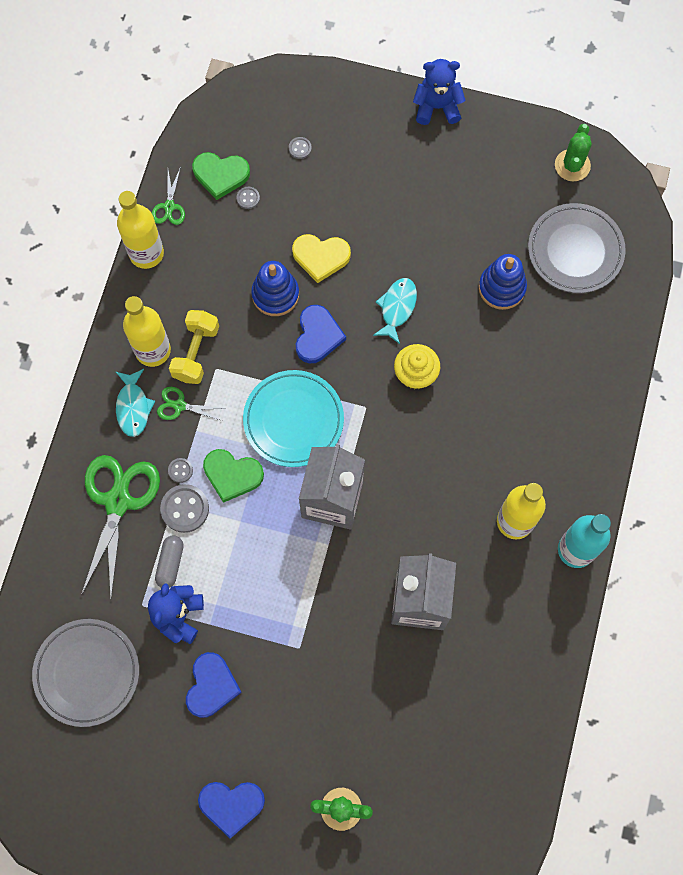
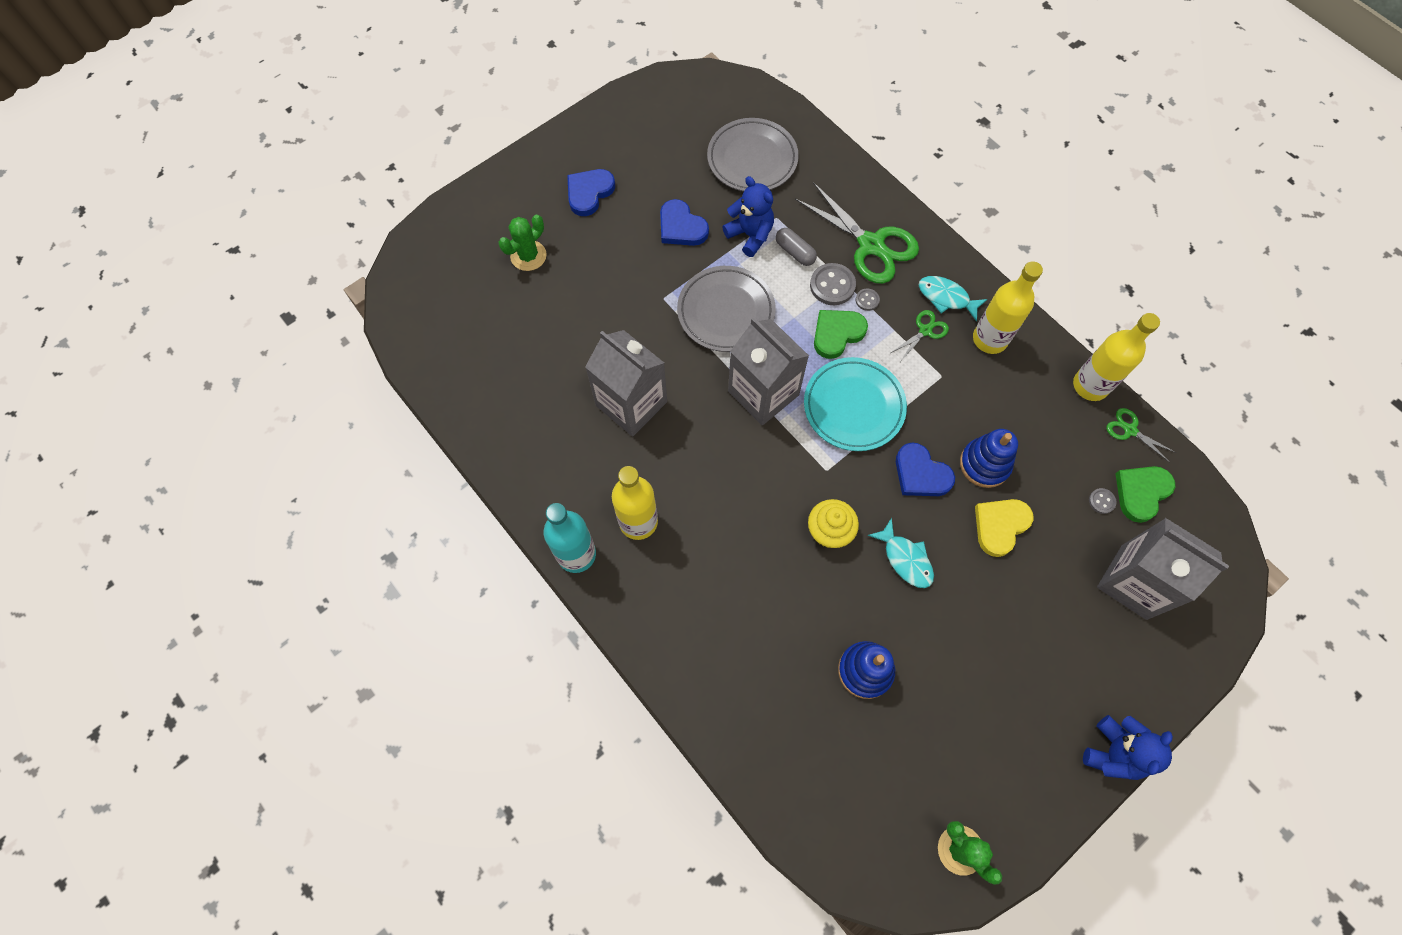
camera: 125 degrees right, 5 degrees down
(196, 353) = (966, 370): yellow dumbbell -> none
(300, 148) = (1133, 582): grey button -> grey carton
(575, 251) = (859, 775): grey plate -> grey plate (726, 312)

